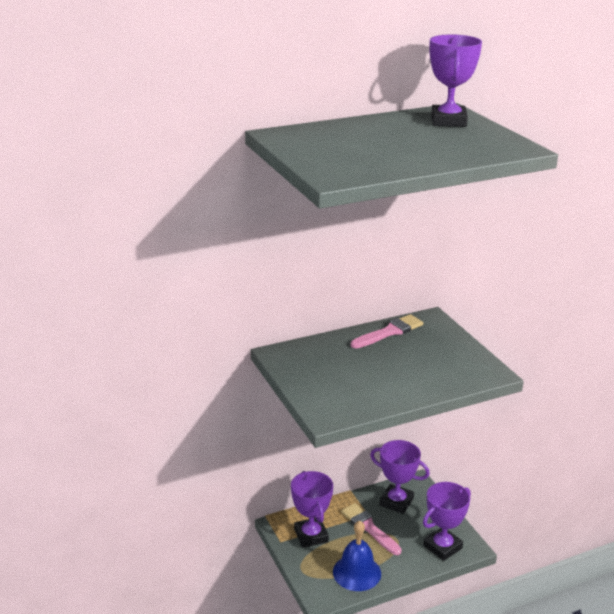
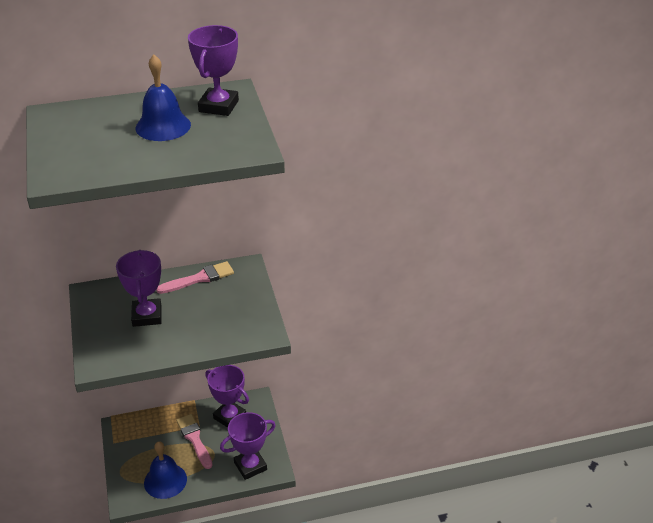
camera: 10 degrees right, 10 degrees up
(311, 535) = (141, 440): purple trophy -> purple trophy (147, 316)
(407, 137) = (163, 126): none -> blue bell

